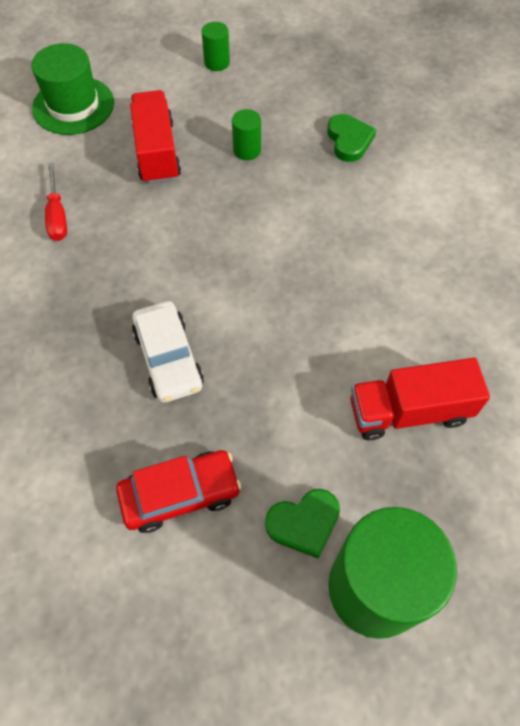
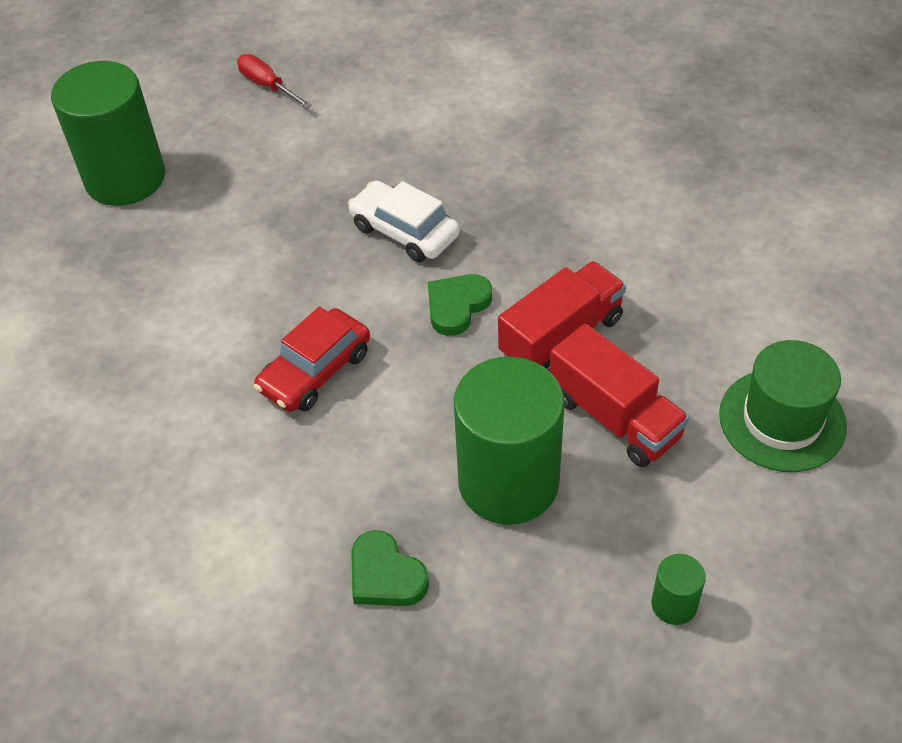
camera: 150 degrees right, 10 degrees down
(57, 215) = (642, 289): red screwdriver -> red screwdriver (267, 86)
(180, 494) = (315, 156): red car -> red car (315, 371)
(247, 150) = (508, 482): green cylinder -> green cylinder, size x2.38
(304, 523) = (203, 186): green heart -> green heart (457, 306)
(409, 411) = (150, 301): red truck -> red truck (561, 336)

